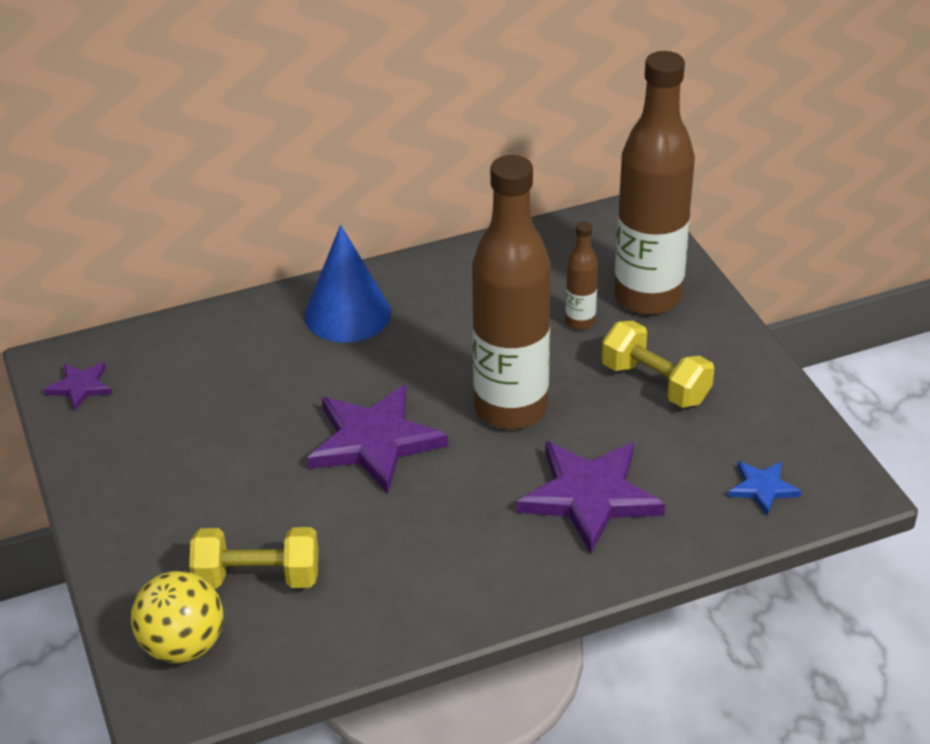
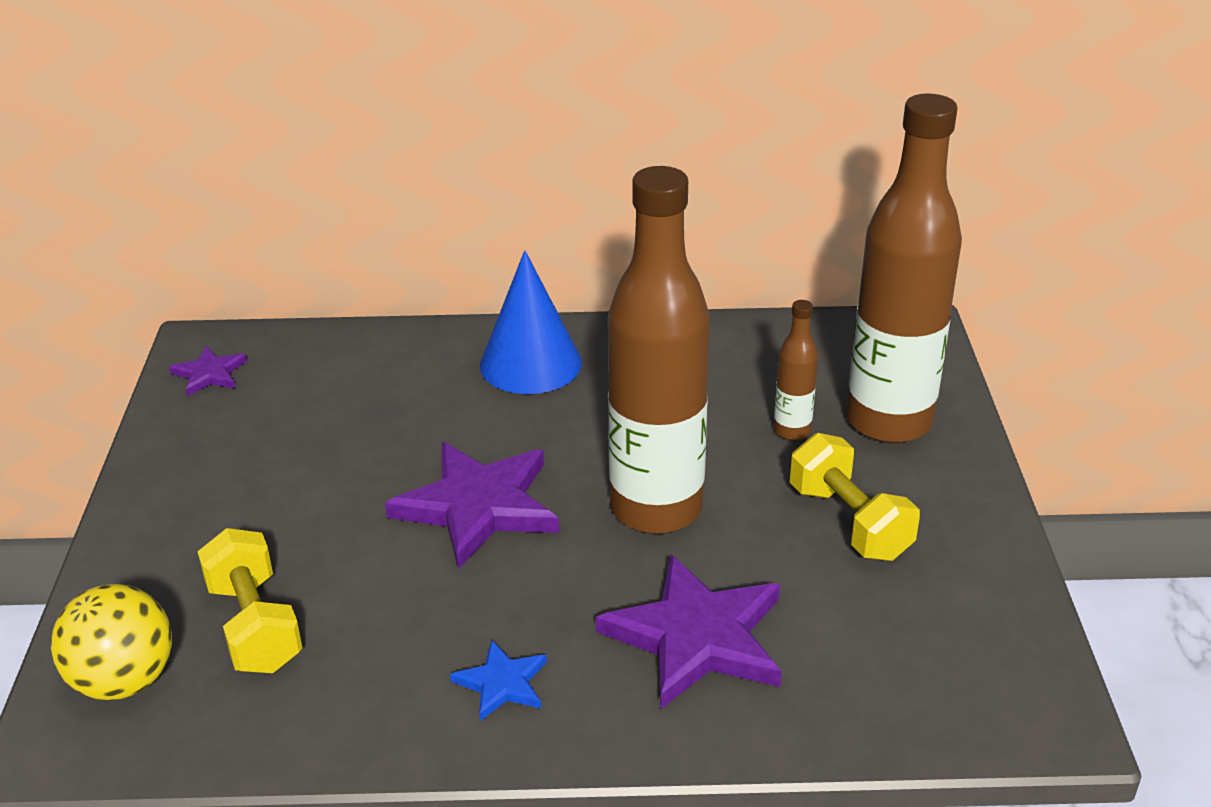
camera: 20 degrees right, 5 degrees down
(257, 578) = (254, 626): yellow dumbbell -> yellow dumbbell turned 45 degrees clockwise
(762, 488) = (929, 687): blue star -> blue star (502, 683)

